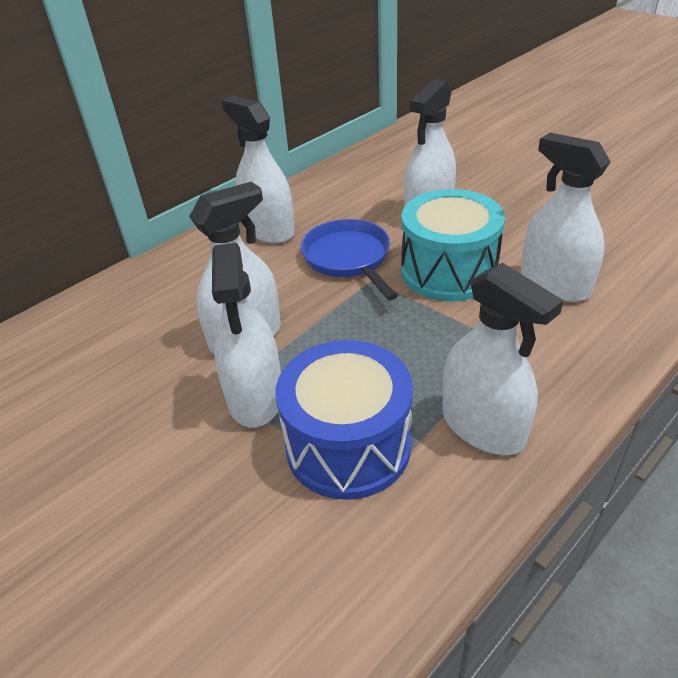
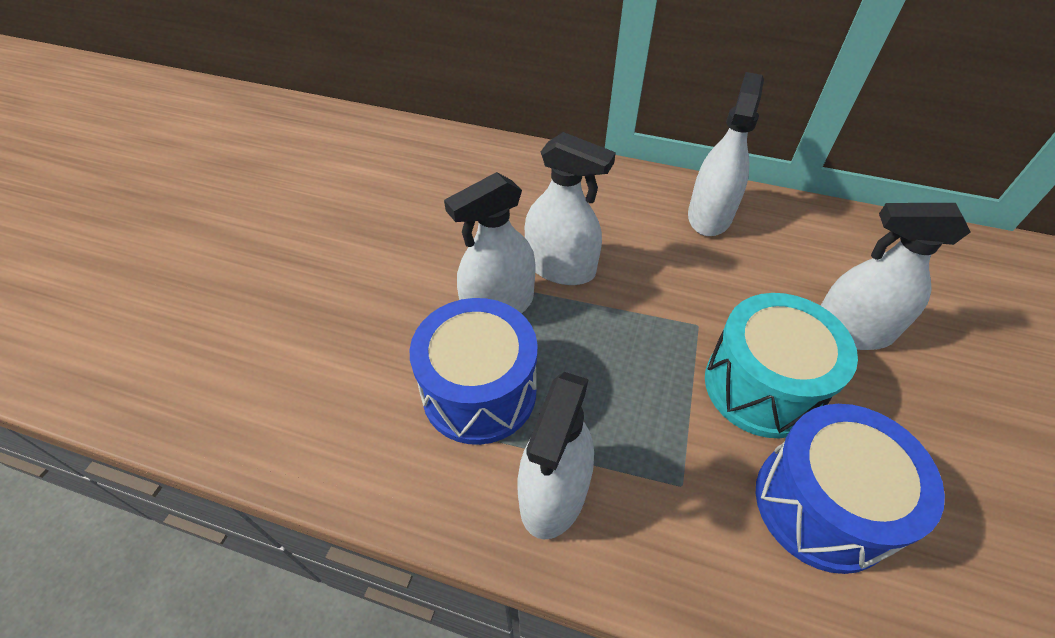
camera: 60 degrees right, 10 degrees up
(348, 258) = (715, 293): blue pan -> none
(554, 284) = (822, 504): white spray bottle -> blue drum

